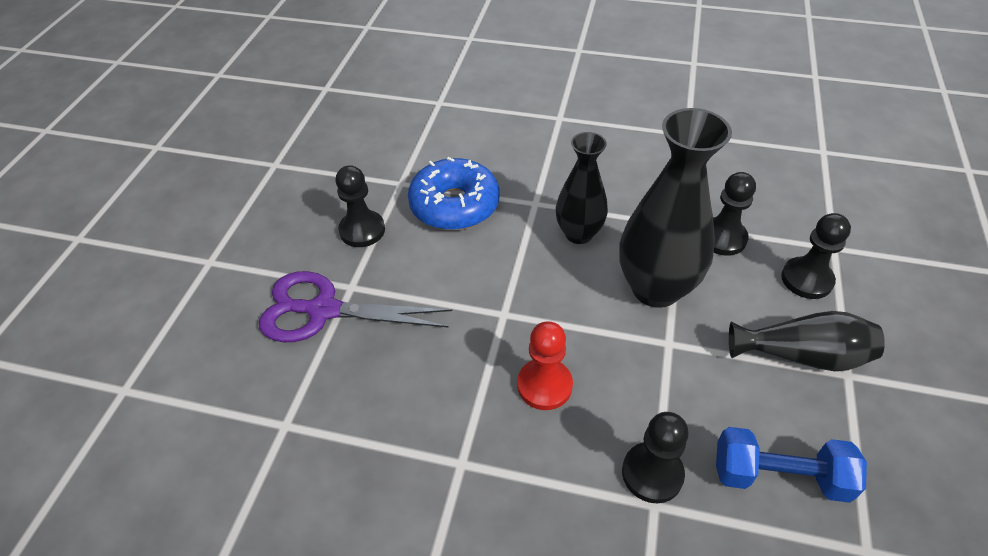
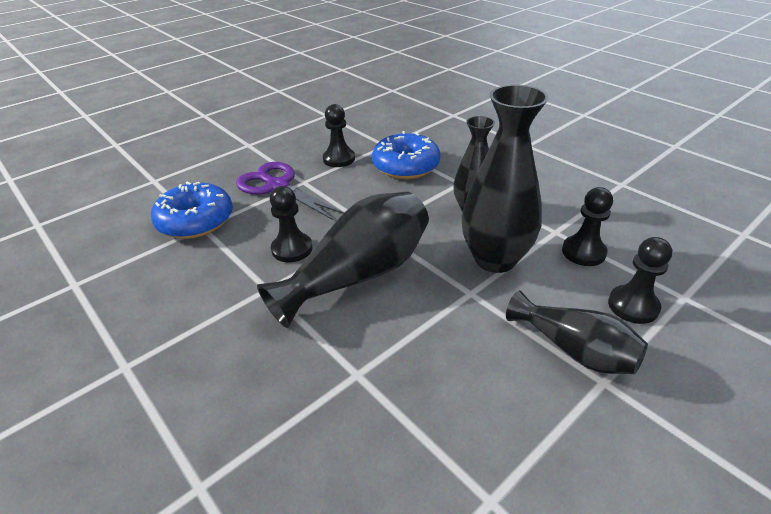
camera: 35 degrees right, 10 degrees down
(265, 421) = (196, 221): none -> blue donut
(544, 385) = (359, 275): red pawn -> black vase
(652, 473) = (375, 356): black pawn -> black pawn (292, 249)
(779, 476) = (468, 411): blue dumbbell -> none

